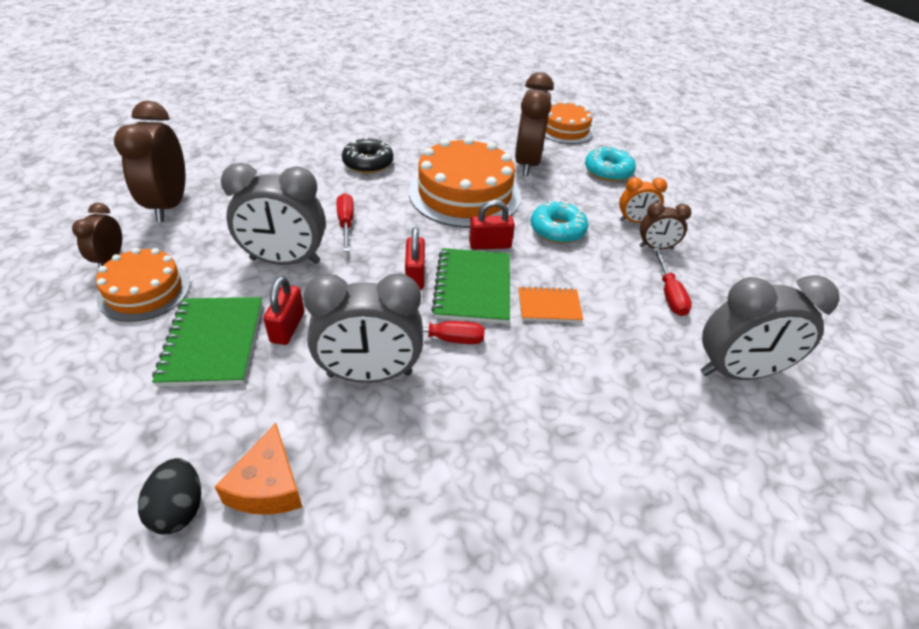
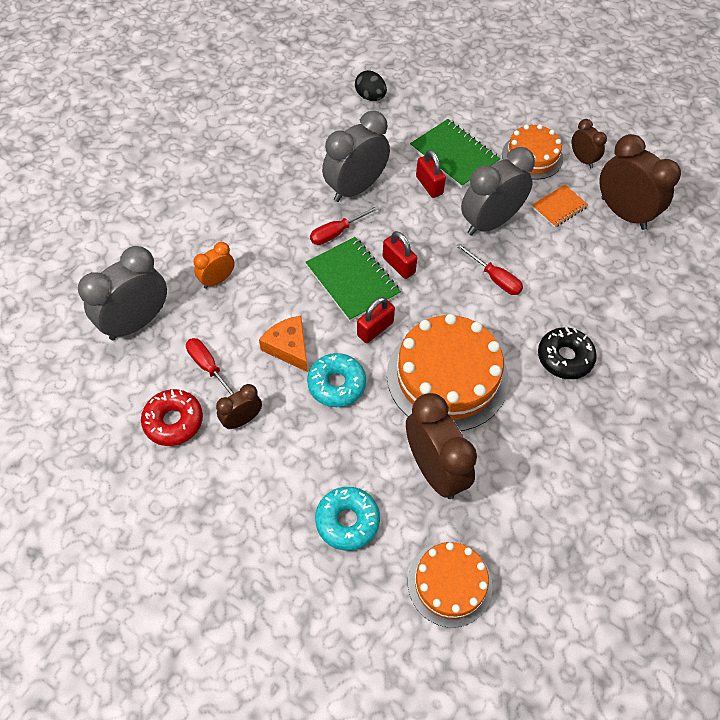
camera: 145 degrees right, 15 degrees up
(268, 485) = (346, 122): orange cheese -> orange cheese (288, 347)
(549, 306) = (290, 298): orange notebook -> orange notebook (559, 207)
(635, 221) = (277, 446): orange clock -> orange clock (217, 280)
(721, 274) = (173, 421): none -> red donut

